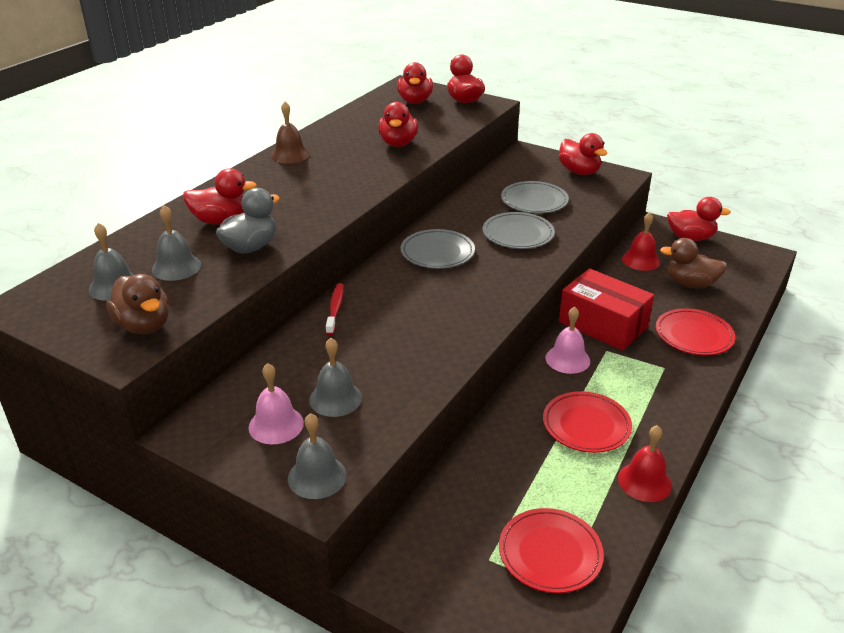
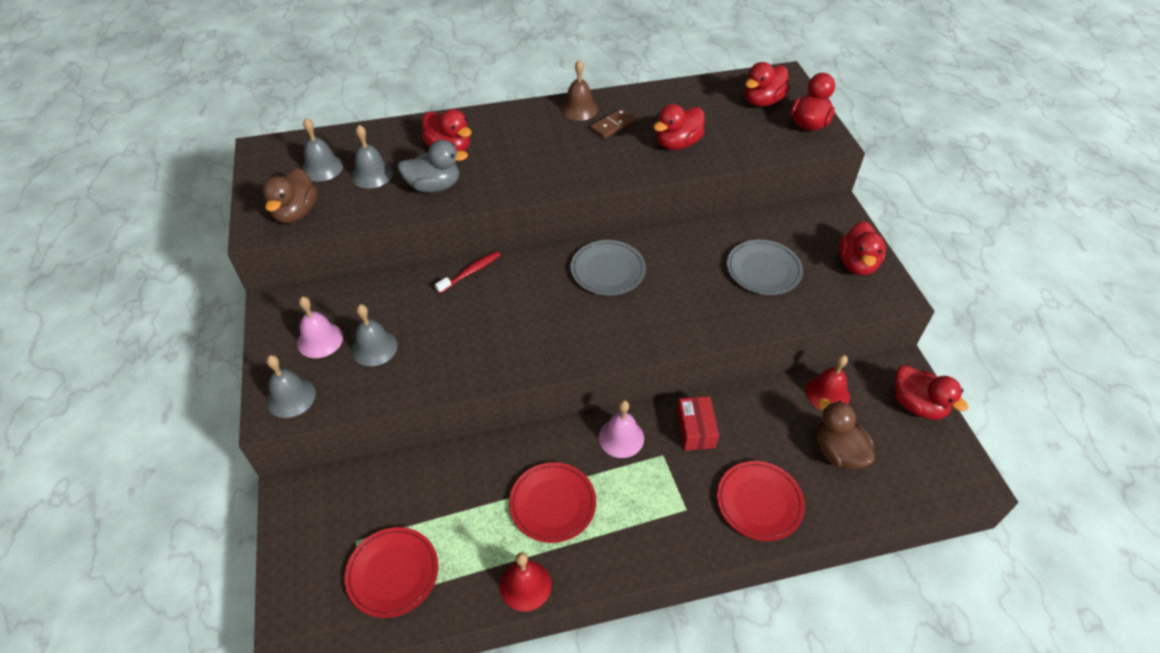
camera: 45 degrees right, 15 degrees up
(334, 153) = (612, 126): none -> brown domino
(518, 234) = (697, 296): grey plate -> none
(603, 324) = (695, 429): red box -> red box, size x0.58

